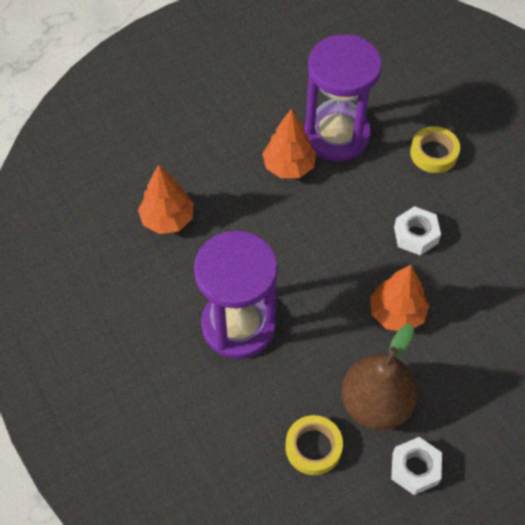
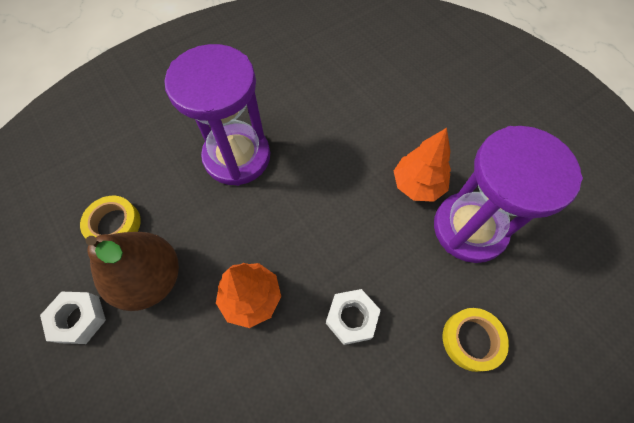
camera: 85 degrees right, 5 degrees up
(167, 219) = (340, 95): orange tree -> none

